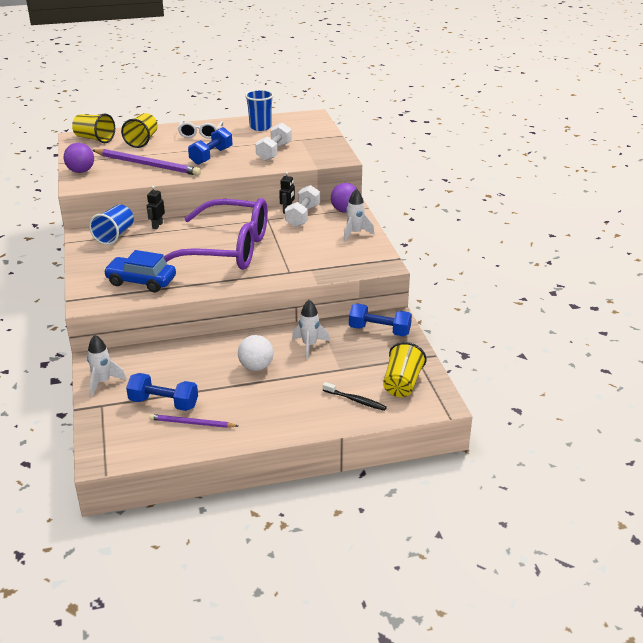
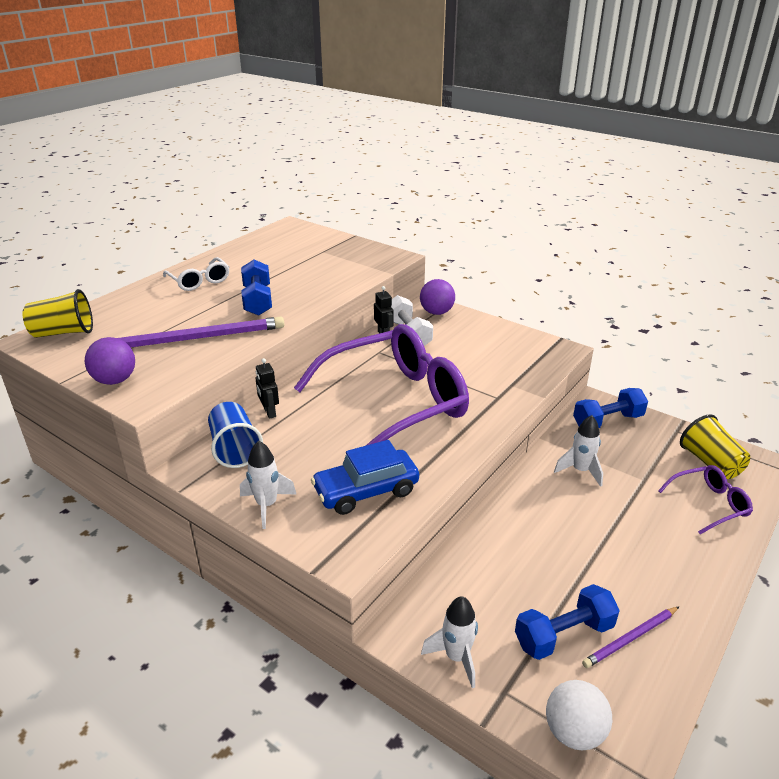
camera: 40 degrees left, 0 degrees up
(142, 141) = (137, 312): yellow cup -> none
(256, 367) = (575, 525): white ball -> white ball (574, 732)
(260, 127) = (256, 253): blue cup -> none
(274, 152) = (319, 273): white dumbbell -> none
(355, 233) = (484, 330): white rocket -> white rocket (267, 505)
(355, 400) = (709, 504): black toothbrush -> purple glasses

